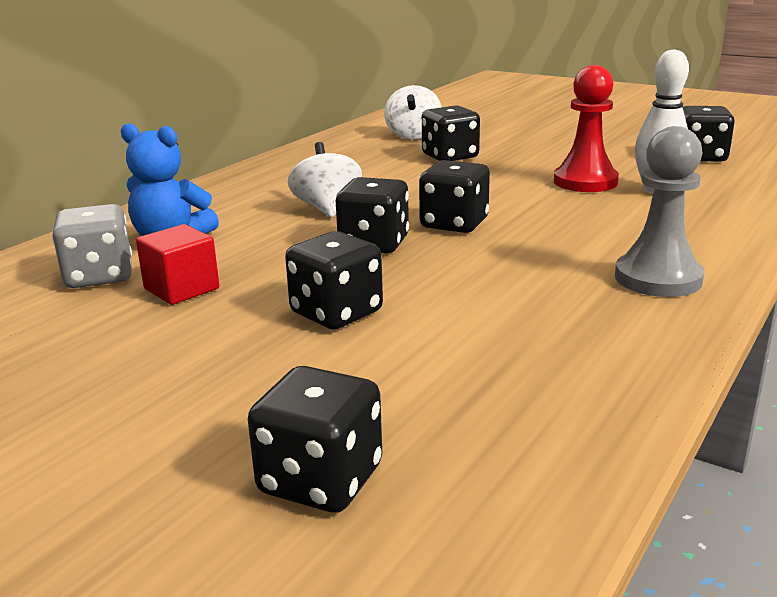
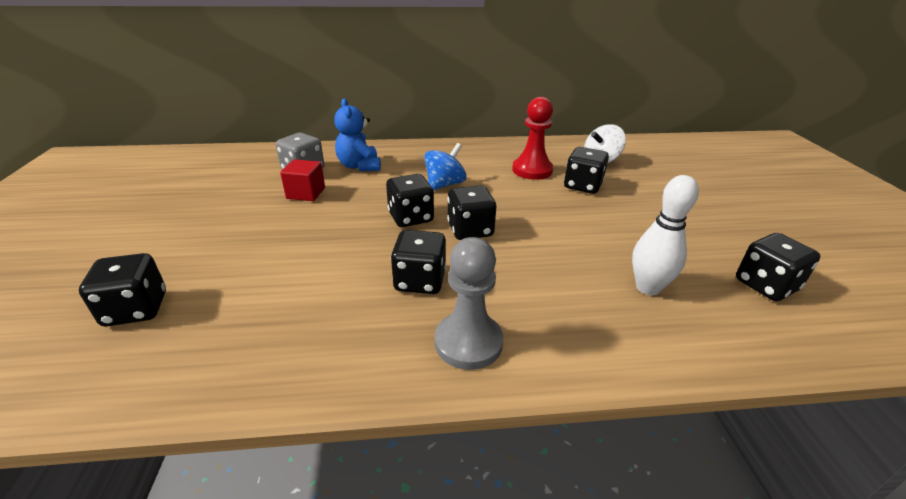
camera: 50 degrees right, 10 degrees up
(327, 208) = (444, 184): white spinning top -> blue spinning top
(336, 313) = (311, 243): black dice -> black dice (420, 281)
(585, 182) = (615, 250): red pawn -> red pawn (532, 170)

